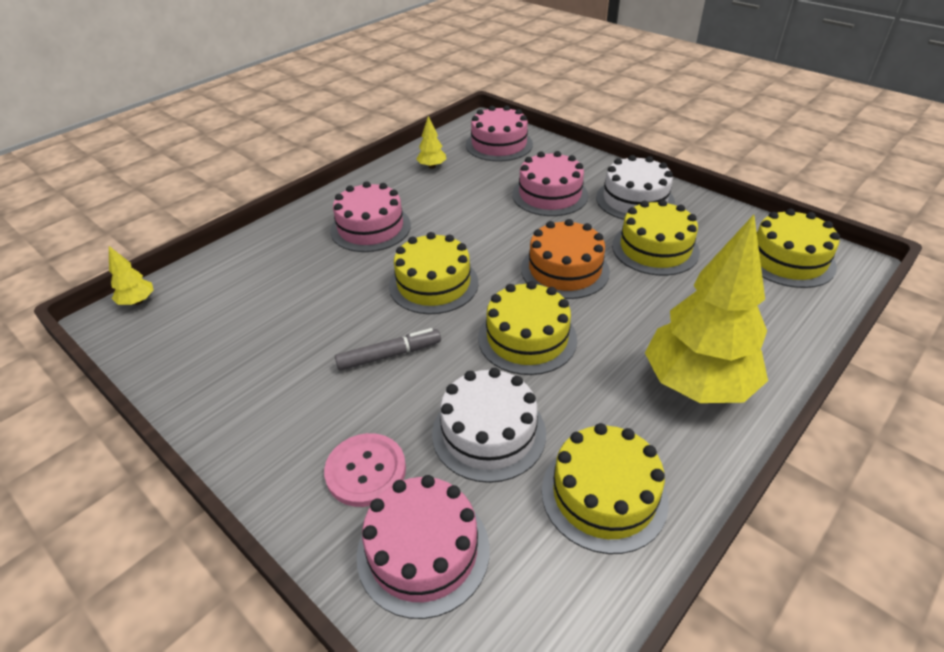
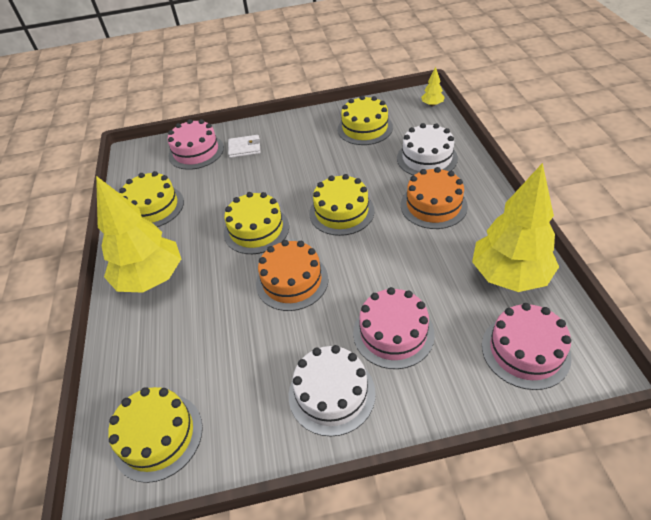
camera: 130 degrees right, 5 degrees up
(366, 471) = (244, 148): pink button -> white wallet
(370, 228) = (433, 205): pink cake -> orange cake
(389, 355) = (301, 174): grey marker -> none
(432, 166) = (509, 276): yellow tree -> yellow tree, size x2.46
(489, 433) = (219, 188): white cake -> white cake (427, 158)
(655, 249) = (260, 352): yellow cake -> yellow cake (365, 128)

